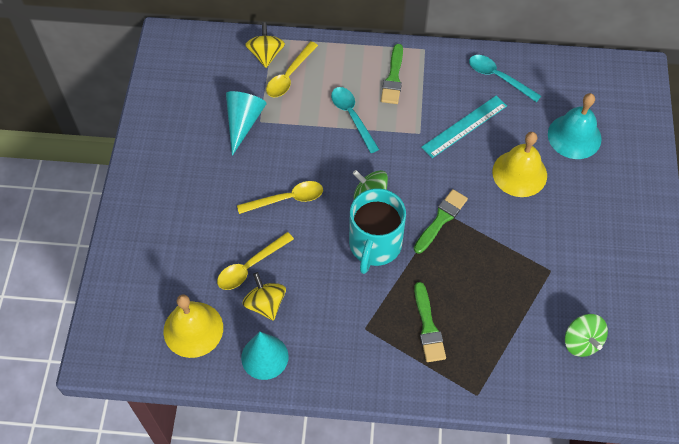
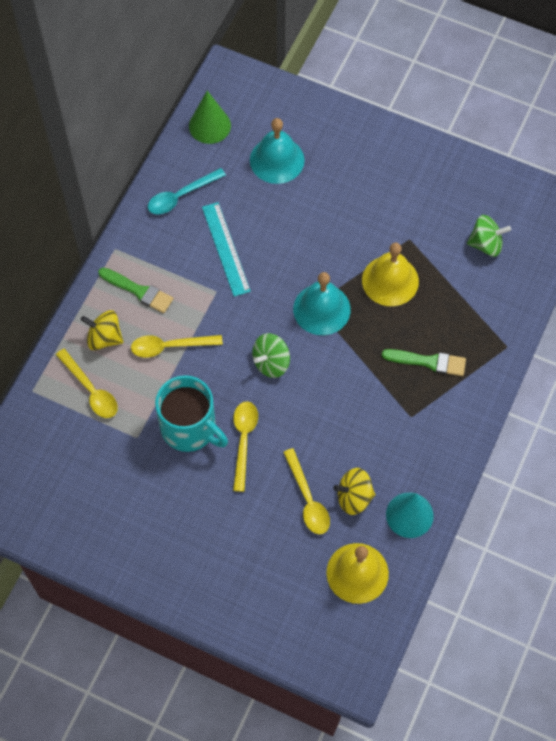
camera: 70 degrees left, 5 degrees up
(243, 122) = (132, 454): turquoise cone -> none
(266, 55) = (51, 404): yellow spinning top -> yellow spinning top (104, 338)
(352, 117) = (170, 346): turquoise spoon -> yellow spoon
(374, 245) = (327, 377): turquoise mug -> turquoise mug (190, 428)
(441, 219) = (321, 309): green brush -> turquoise bell
(519, 173) = (298, 222): yellow bell -> yellow bell (390, 280)
(579, 75) = (209, 125): none -> green cone

